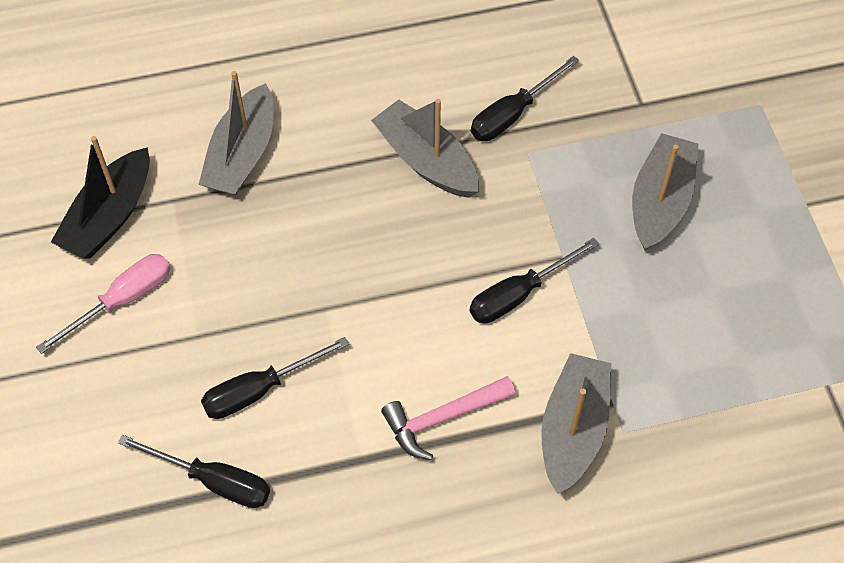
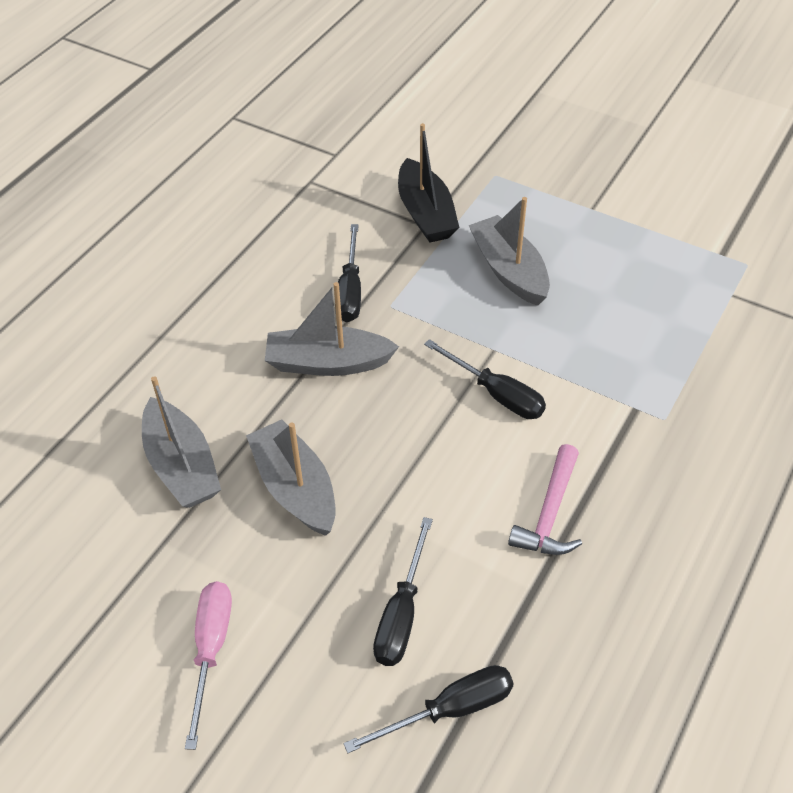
camera: 45 degrees left, 10 degrees down
(109, 216) = (122, 598): black boat -> black boat (425, 213)
(518, 294) = (496, 394): black screwdriver -> black screwdriver turned 60 degrees counterclockwise
(573, 429) = (636, 445): grey boat -> grey boat (295, 488)

